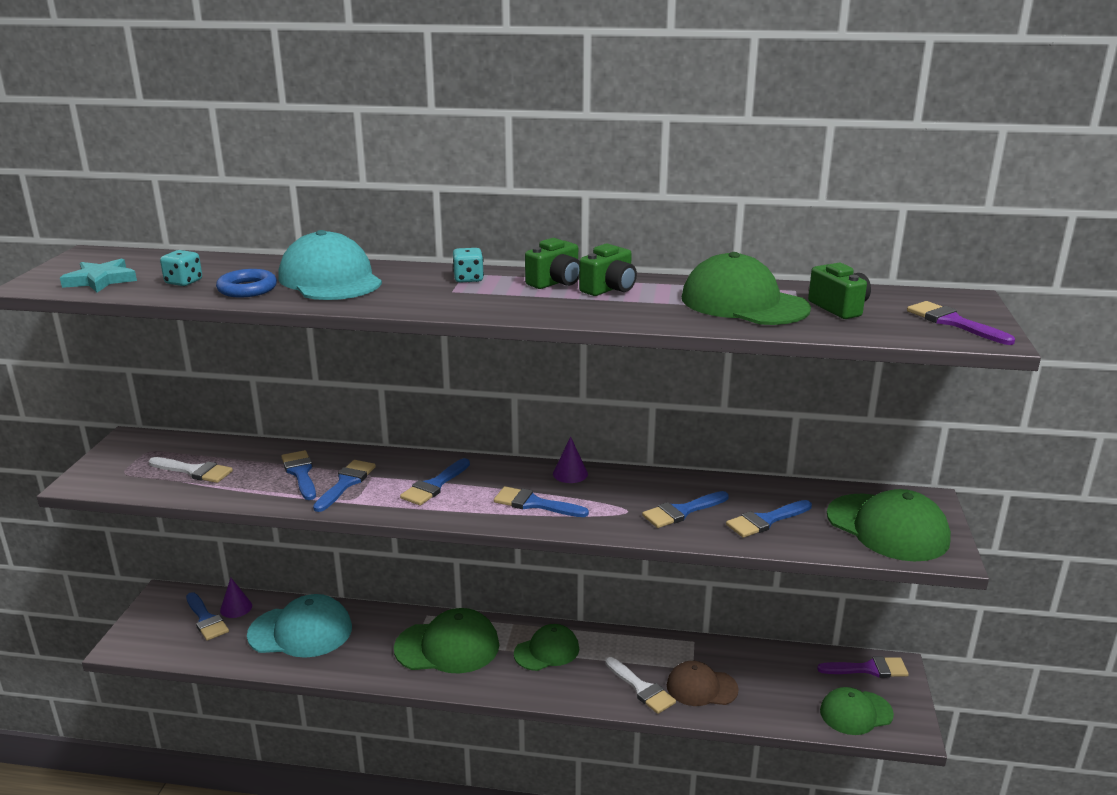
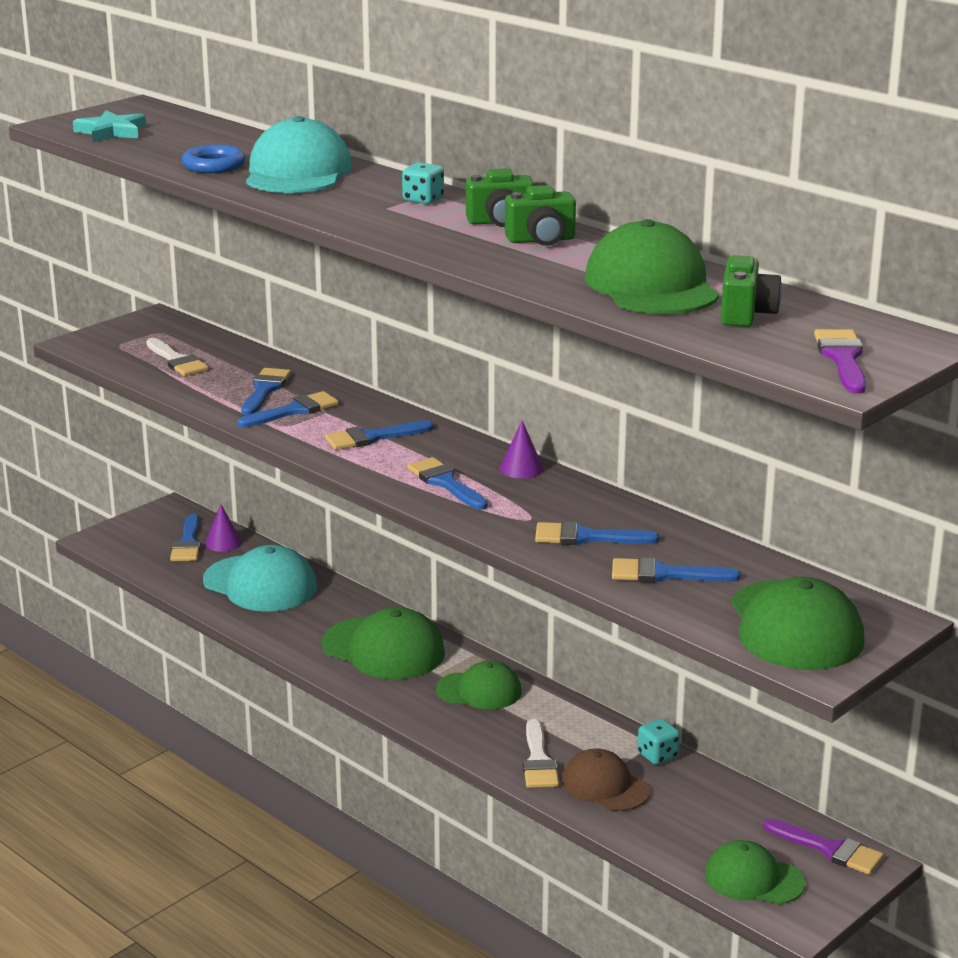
camera: 35 degrees right, 0 degrees up
(184, 282) = (173, 148): turquoise dice -> turquoise dice (657, 755)

